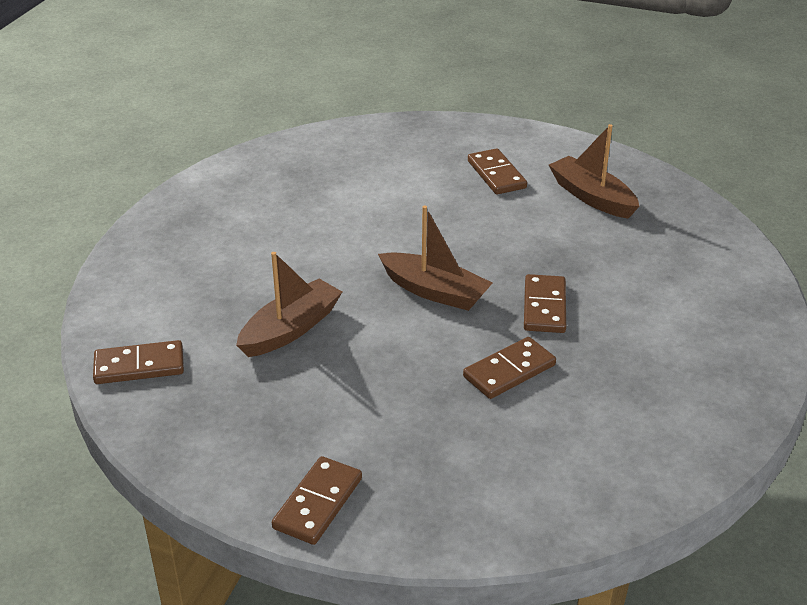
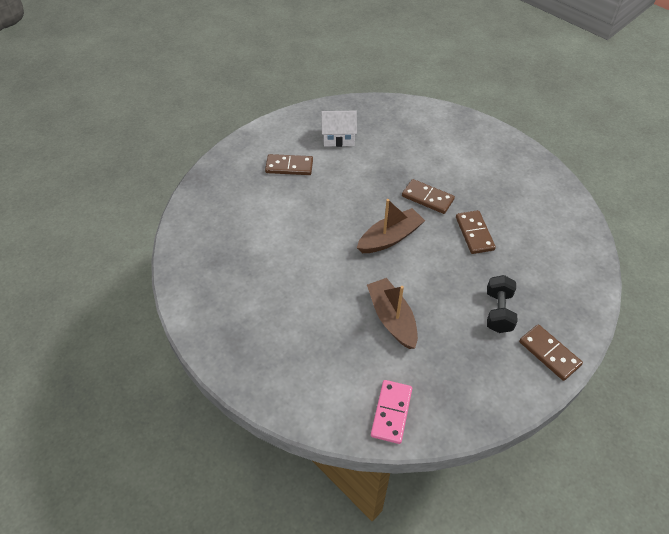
camera: 65 degrees left, 15 degrees up
(139, 366) = (391, 412): brown domino -> pink domino
(366, 430) = (498, 312): none -> black dumbbell
(592, 197) = (338, 138): brown boat -> white house

